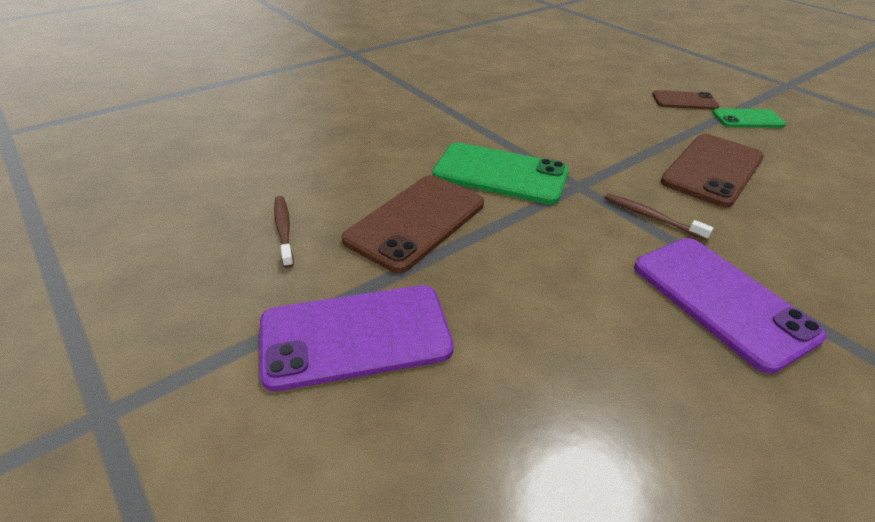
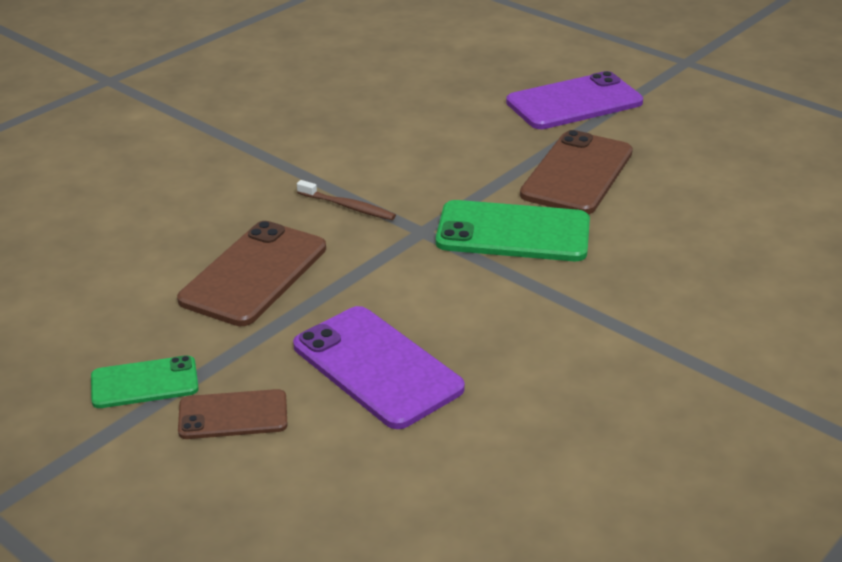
camera: 170 degrees right, 5 degrees down
(284, 230) = (688, 153): brown toothbrush -> none
(722, 300) = (308, 150): purple phone -> purple phone (377, 367)

